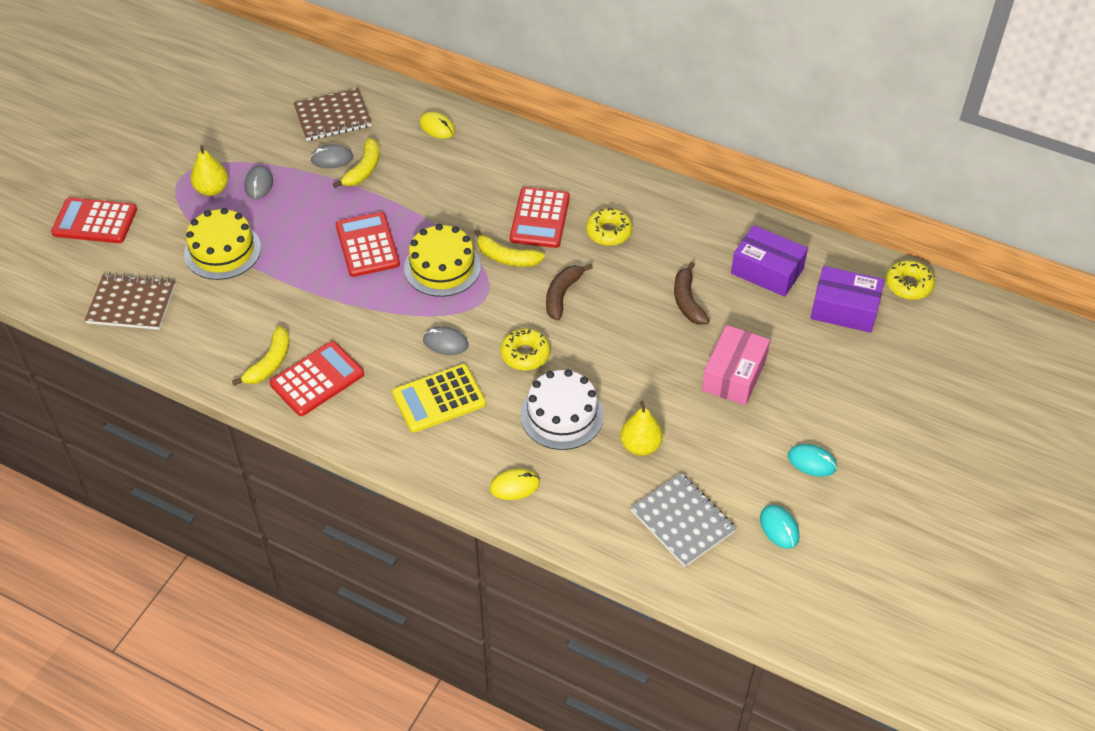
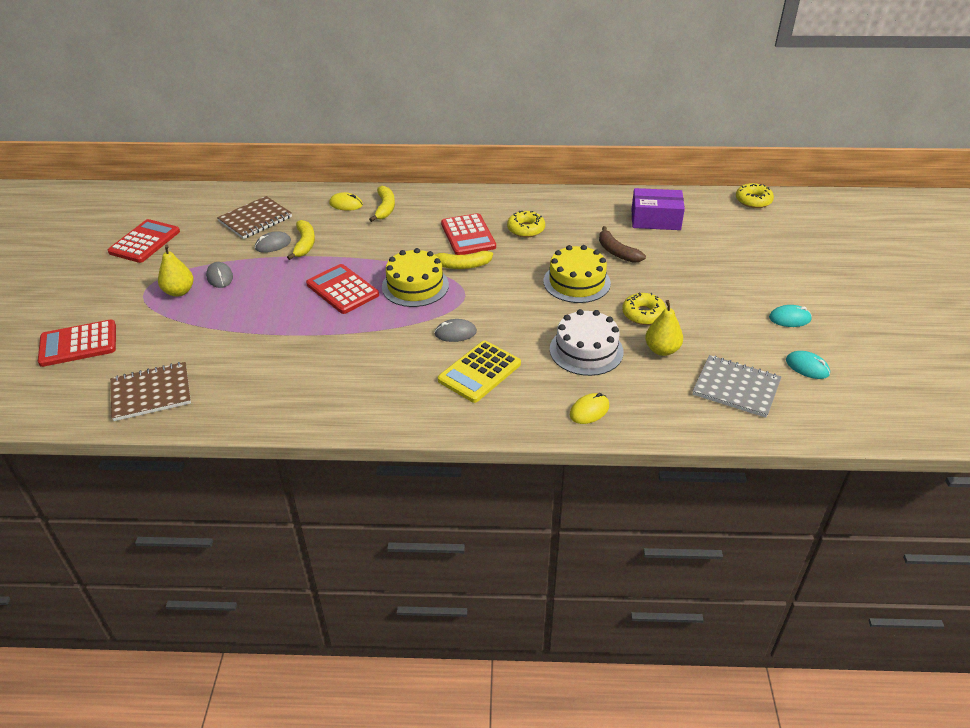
camera: 25 degrees left, 10 degrees down
(222, 251) = (216, 330): yellow cake -> yellow cake (576, 282)
(270, 363) = (313, 395): yellow banana -> yellow banana (385, 208)
(317, 379) = (364, 393): red calculator -> red calculator (145, 242)
(525, 354) = (525, 320): yellow donut -> yellow donut (643, 314)
(562, 295) = (523, 275): brown banana -> none
(734, 375) = (688, 284): pink box -> none
(844, 309) = (726, 225): purple box -> none

